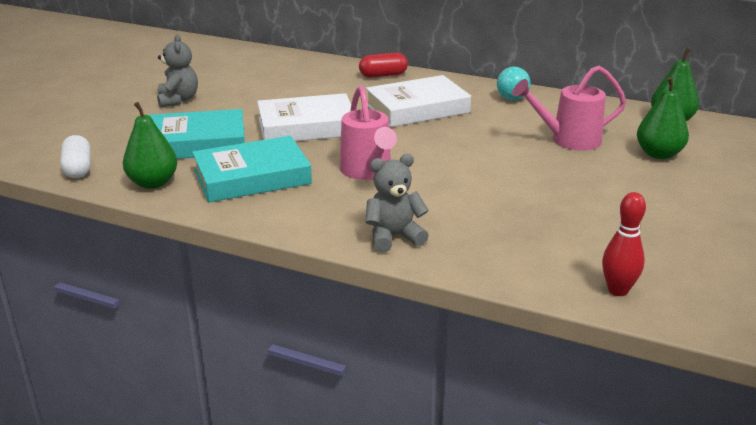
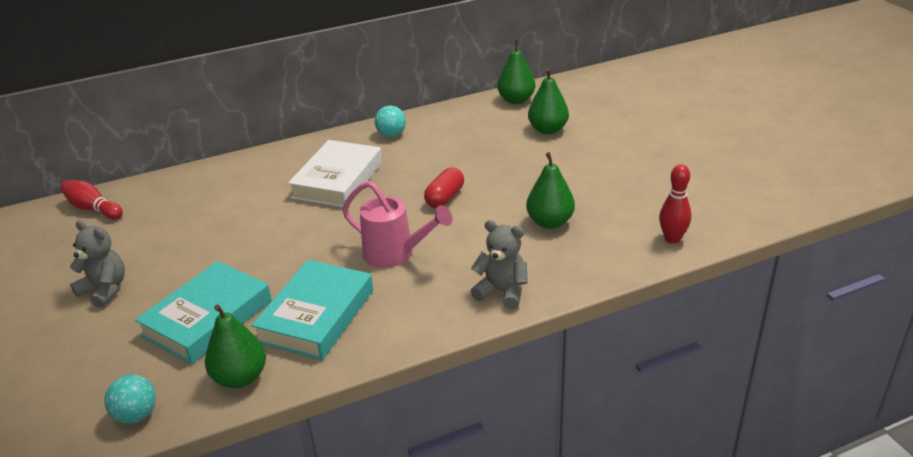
camera: 45 degrees left, 5 degrees up
(78, 168) = (136, 415): white capsule -> turquoise ball
(249, 56) = (93, 209): none -> red bowling pin
(307, 126) = (278, 245): white book -> none
(383, 75) = (257, 164): red capsule -> red capsule (445, 198)
(394, 237) = (502, 292): grey teddy bear -> grey teddy bear turned 90 degrees clockwise
(525, 216) = (550, 222): none -> green pear
(568, 140) = (482, 149): pink watering can -> none

